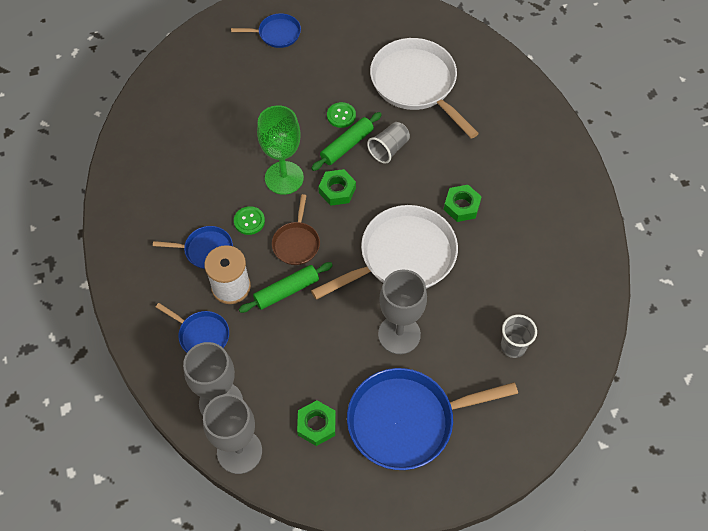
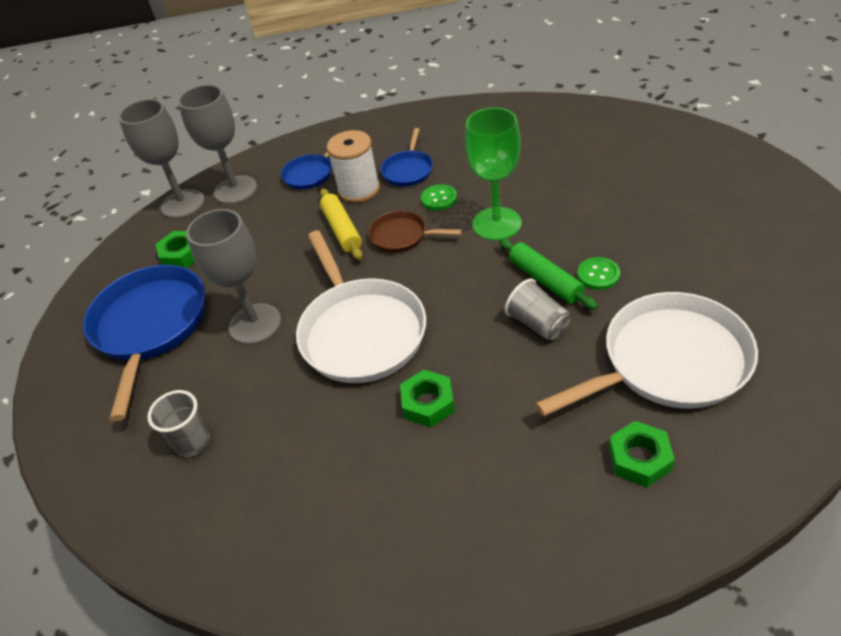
camera: 105 degrees right, 15 degrees down
(277, 34) = (745, 210): blue pan -> none
(286, 291) = (342, 230): green rolling pin -> yellow rolling pin
(337, 190) = (472, 270): green nut -> green nut (639, 459)

